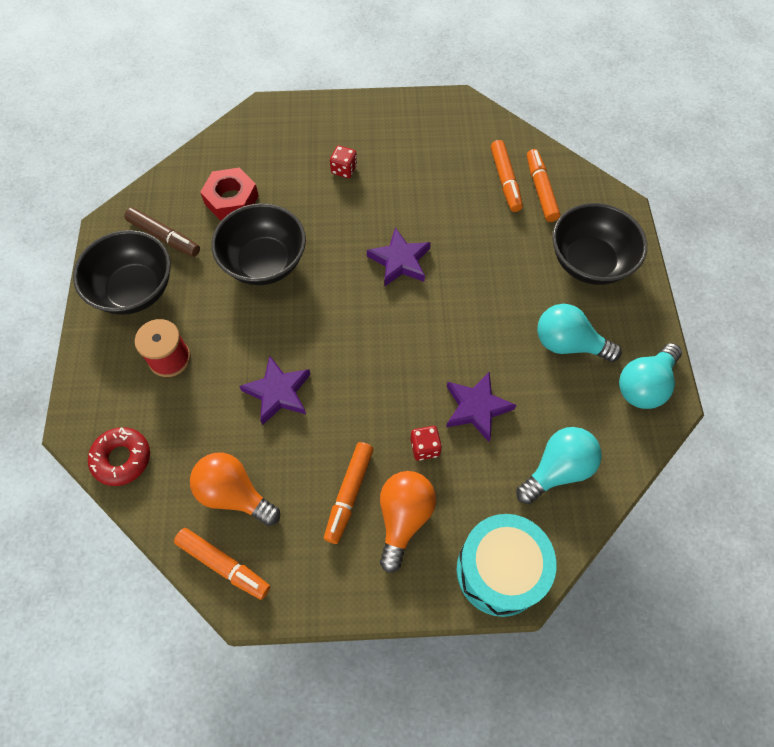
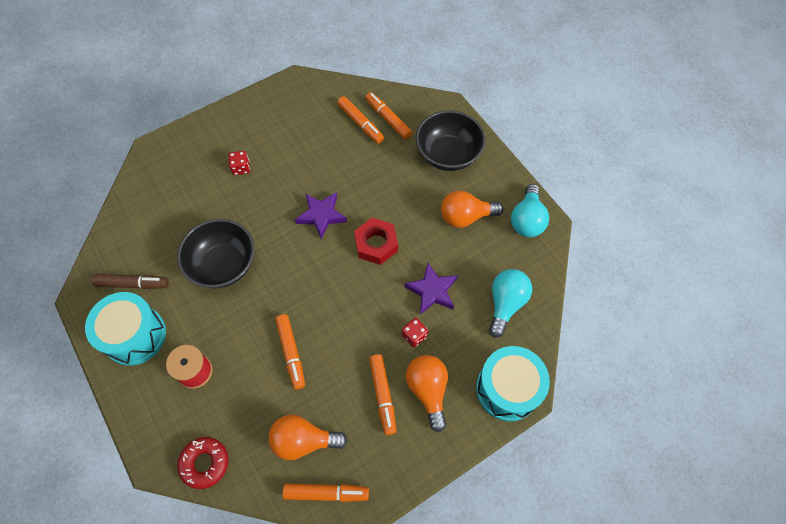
camera: 30 degrees left, 0 degrees up
(134, 290) = (135, 335): black bowl -> turquoise drum
(231, 199) = (168, 230): red nut -> red nut (376, 244)
(278, 392) = (291, 353): purple star -> orange marker
(568, 344) = (465, 217): turquoise light bulb -> orange light bulb

